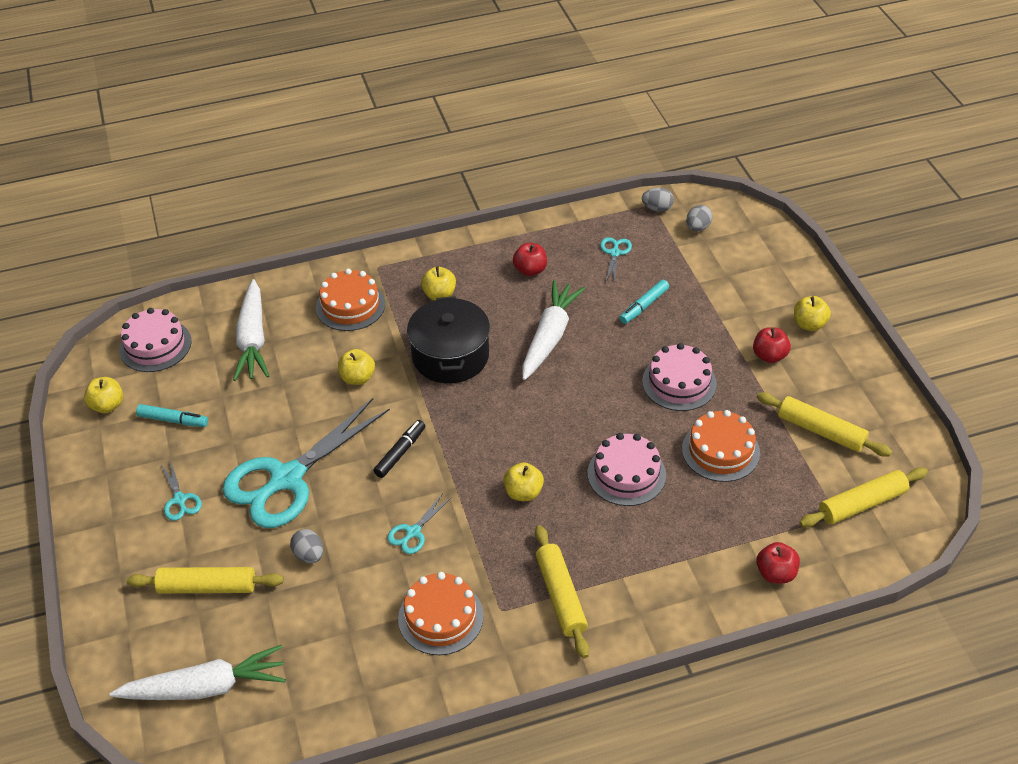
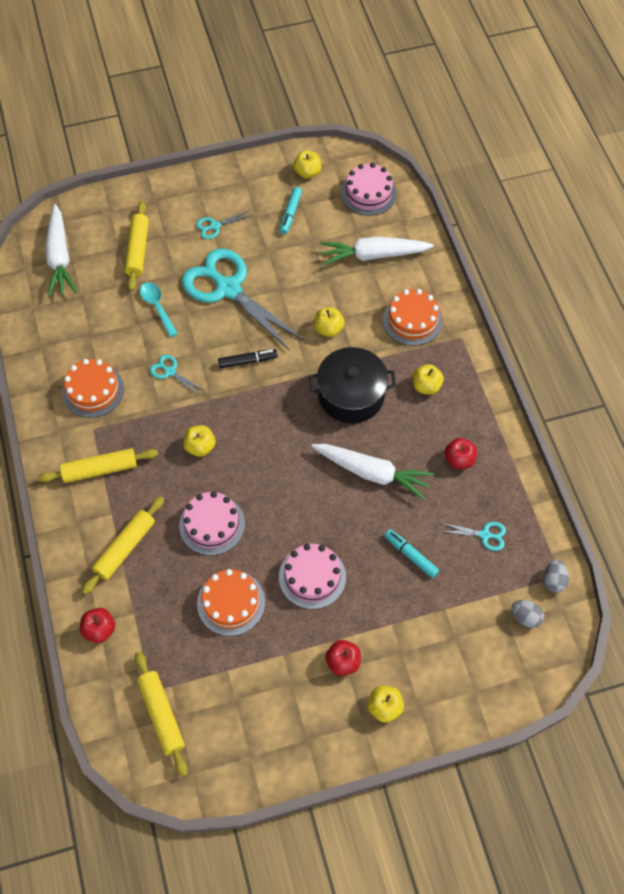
camera: 90 degrees right, 15 degrees up
(309, 555) = (157, 307): grey egg -> turquoise spoon
(400, 453) = (247, 361): black marker -> black marker turned 45 degrees counterclockwise
(821, 431) = (247, 694): yellow rolling pin -> yellow rolling pin (125, 548)

